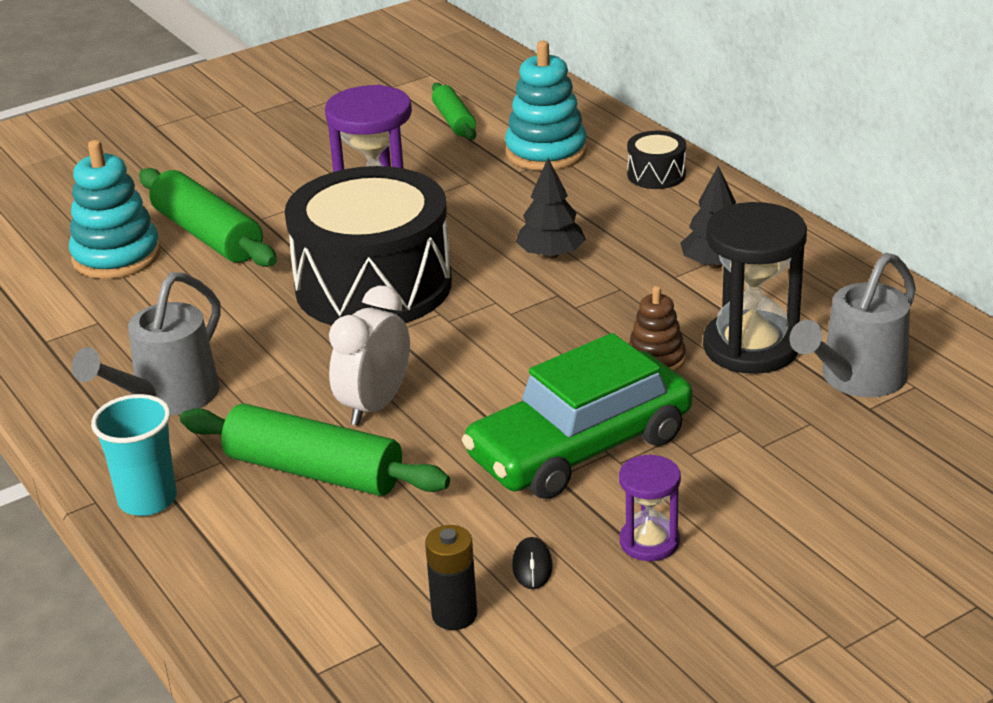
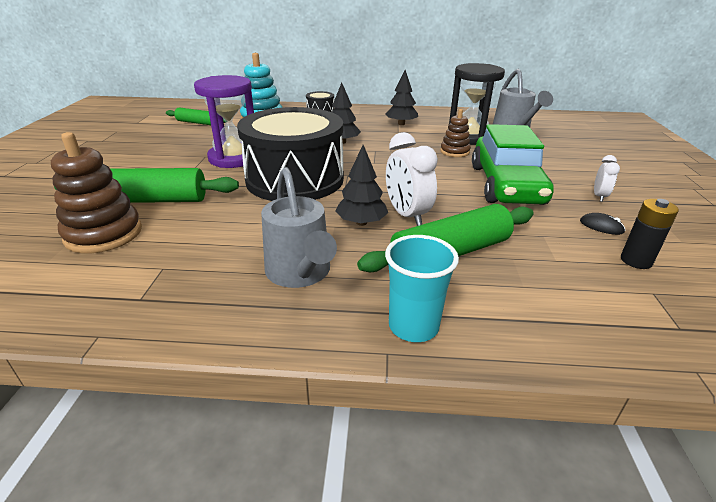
camera: 55 degrees left, 0 degrees up
(116, 256) = (104, 234): turquoise stacking toy -> brown stacking toy
(316, 383) = (361, 222): none -> black tree
(649, 542) = (599, 196): purple hourglass -> white clock

